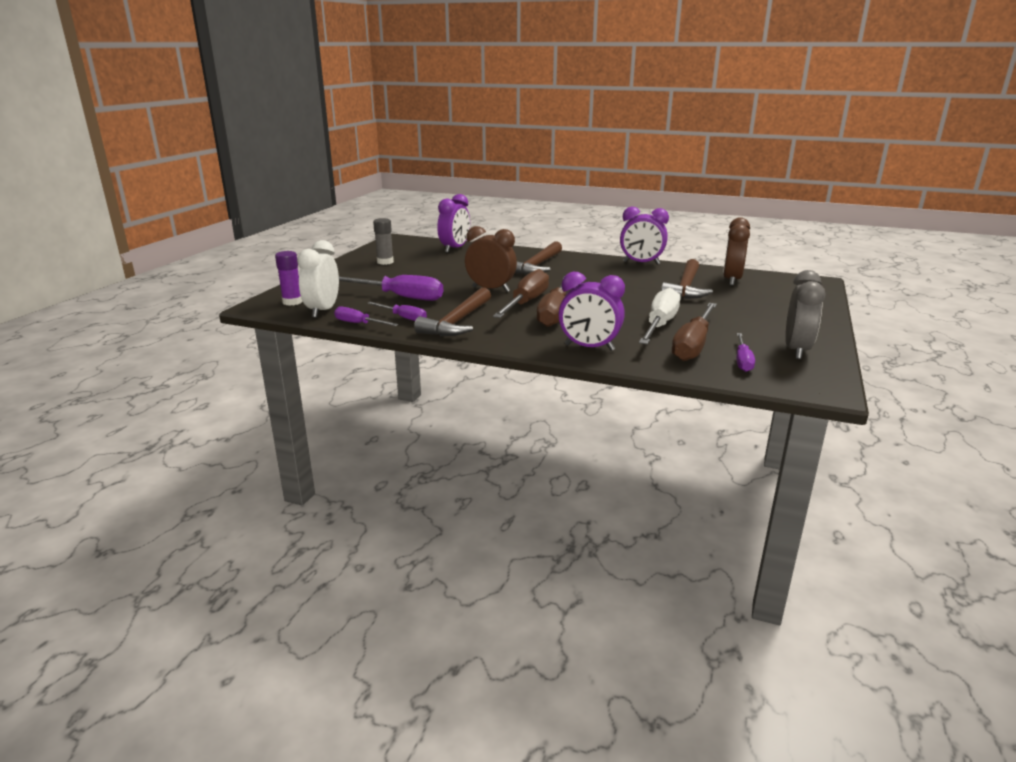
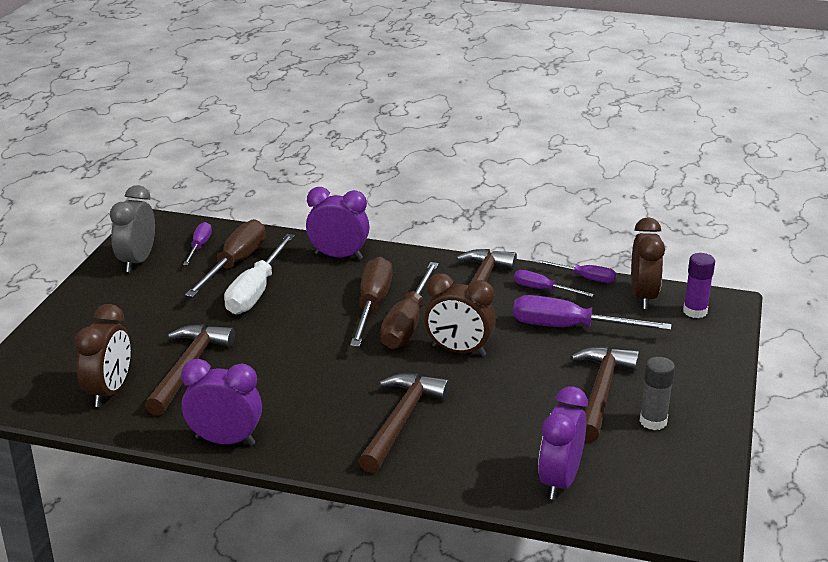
camera: 175 degrees right, 5 degrees up
(323, 311) = (643, 297): white clock -> brown clock
(405, 271) = (601, 392): none -> brown hammer

